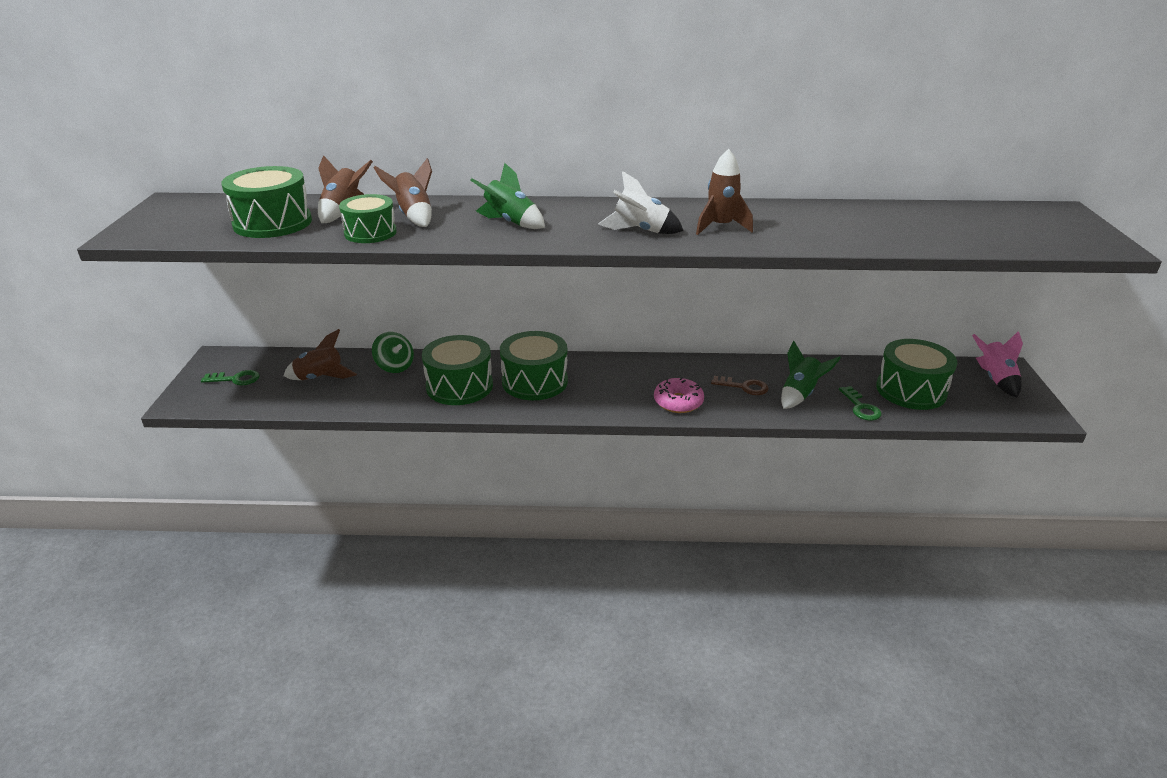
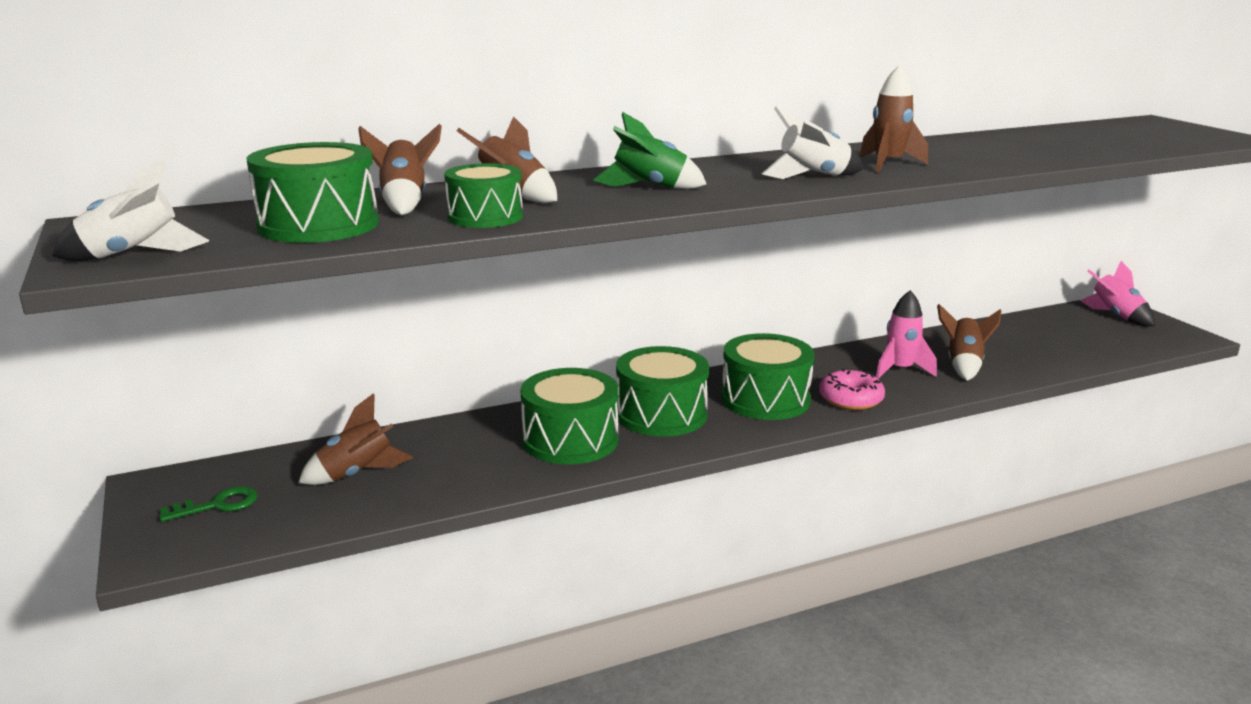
camera: 25 degrees left, 10 degrees down
(155, 230) = (133, 255): none -> white rocket
(395, 366) = (454, 437): green spinning top -> none
(744, 387) = (900, 370): brown key -> pink rocket
(800, 394) = (963, 365): green rocket -> brown rocket
(860, 407) = (1033, 364): green key -> none
(911, 390) = (1058, 340): green drum -> green drum (765, 399)

